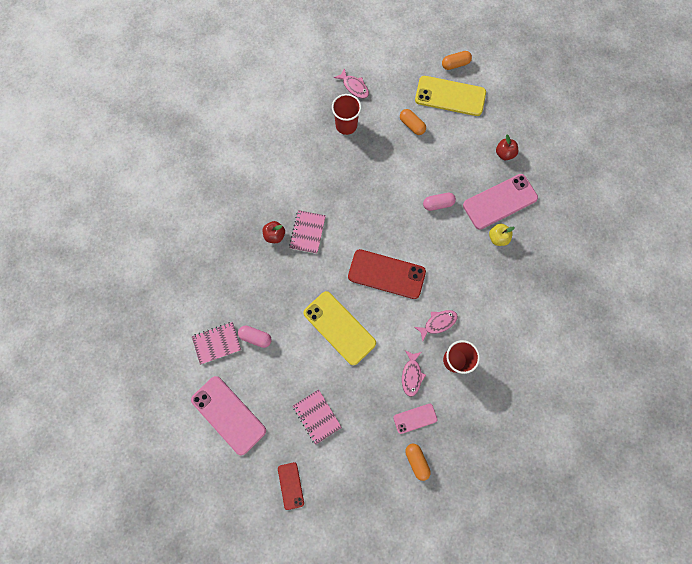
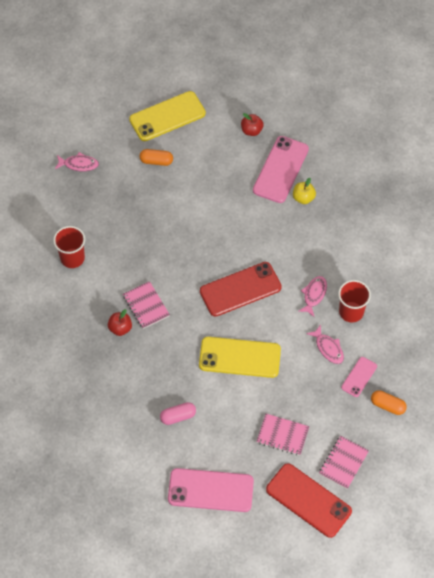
camera: 40 degrees left, 15 degrees down
(217, 343) = (150, 446): pink notebook -> pink notebook (343, 463)
(290, 485) = (308, 500): red phone -> red phone, size x1.89
(346, 125) = (100, 199): red cup -> red cup (72, 258)
(438, 204) = (233, 206): pink capsule -> none
(455, 64) = (149, 88): orange capsule -> none

